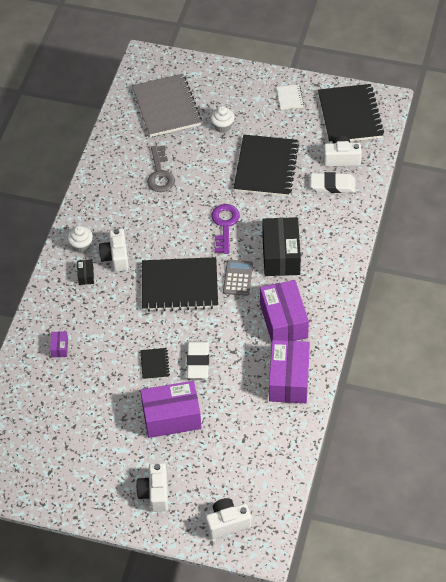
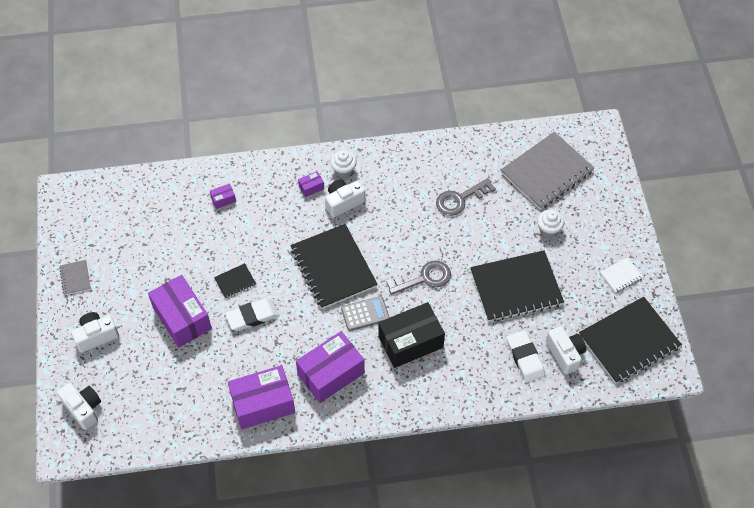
camera: 65 degrees right, 5 degrees up
(80, 495) = (75, 278): none -> grey notebook
(86, 275) = (311, 187): black box -> purple box
(224, 225) = (424, 278): purple key -> grey key

